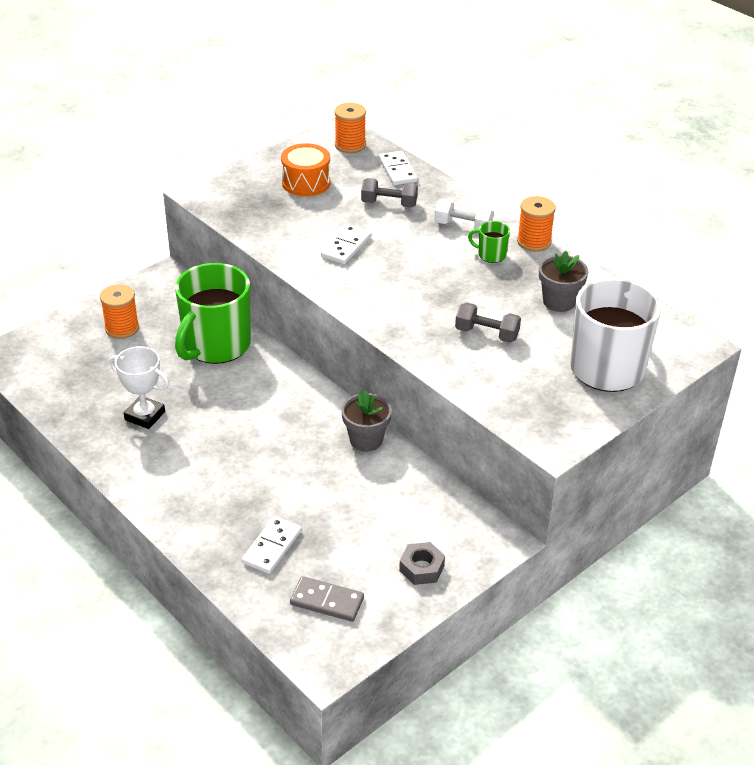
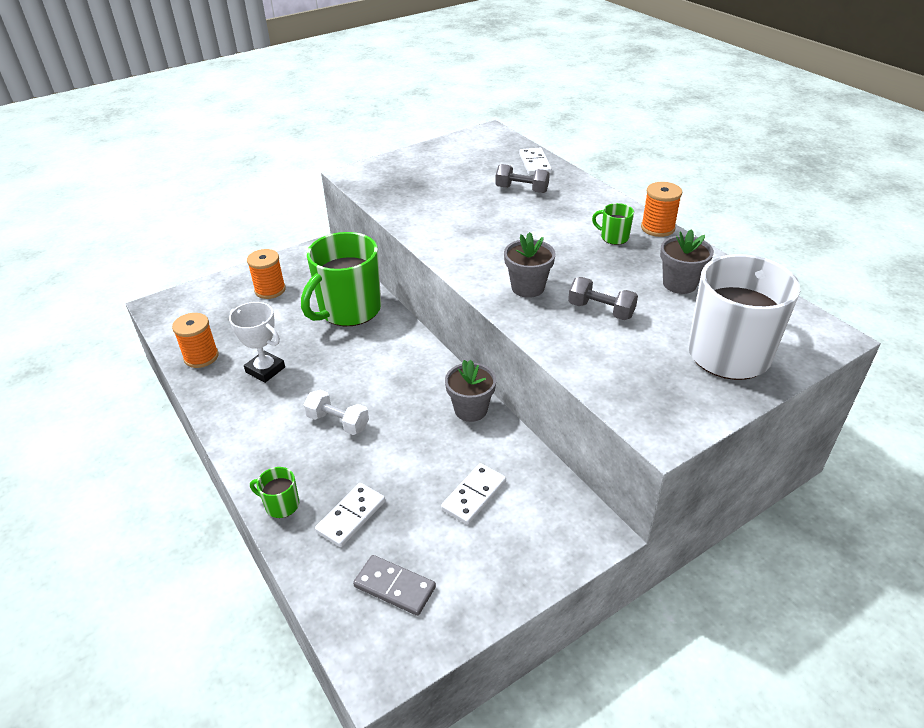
camera: 10 degrees right, 0 degrees up
(201, 543) = (281, 505): none -> green mug
(306, 182) = (449, 170): orange drum -> none
(346, 247) = (474, 223): white domino -> white domino (474, 495)
(350, 145) = (495, 143): orange spool -> orange spool (201, 357)
(413, 314) = (527, 287): none -> grey flower pot
(421, 568) = (505, 557): grey nut -> none
(463, 226) = (589, 211): white dumbbell -> white dumbbell (338, 422)

